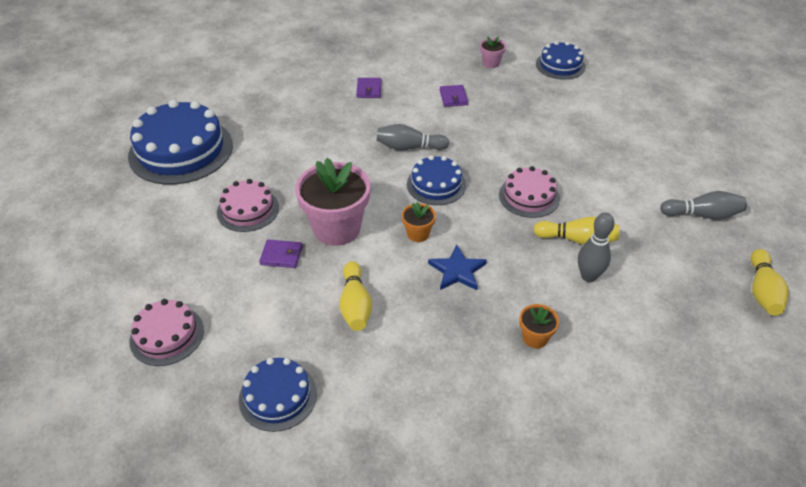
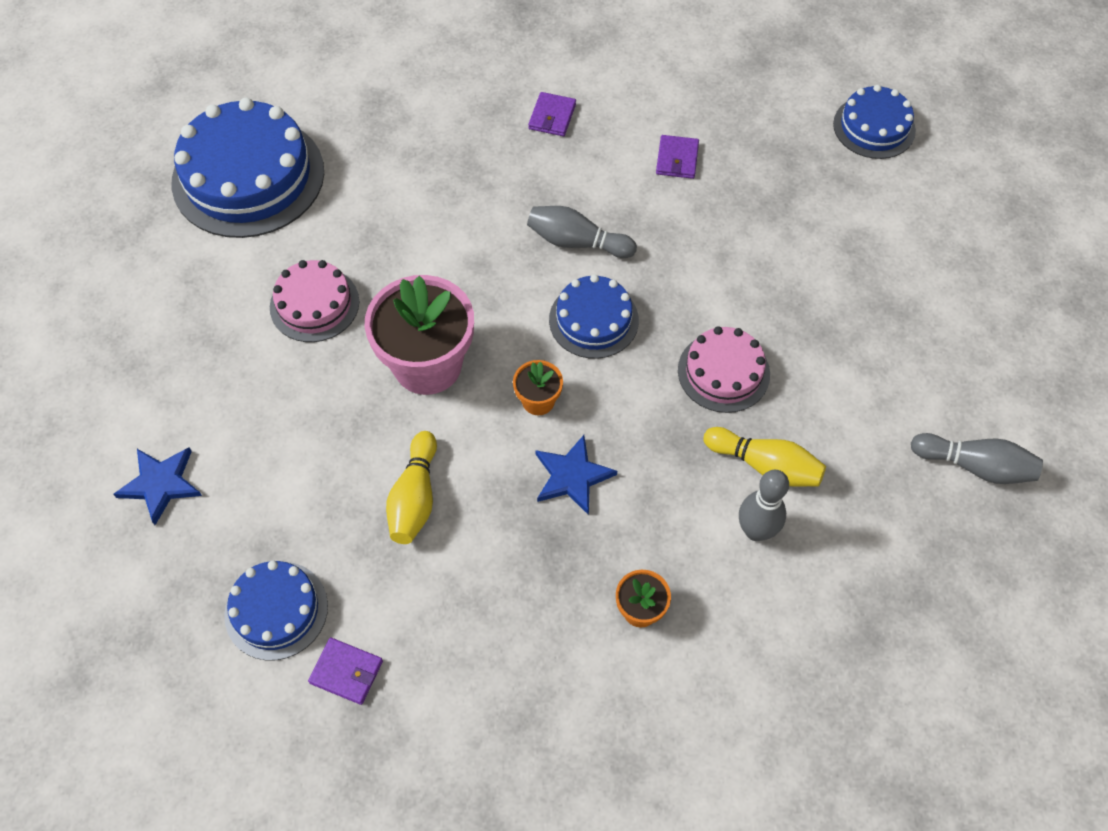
camera: 15 degrees right, 15 degrees up
(167, 335) = (161, 484): pink cake -> blue star
(281, 255) = (339, 393): purple wallet -> purple wallet (346, 672)
(491, 63) = (762, 100): pink flower pot -> none
(762, 291) = (1002, 618): yellow bowling pin -> none

